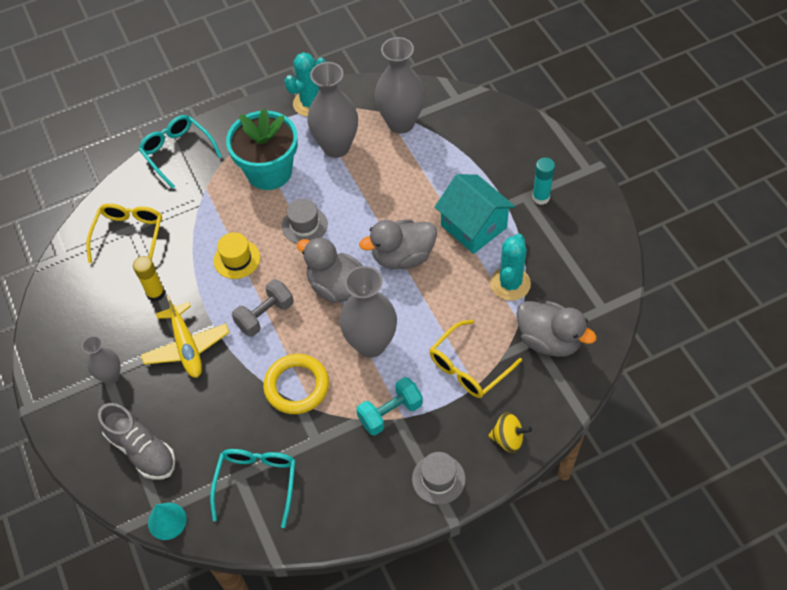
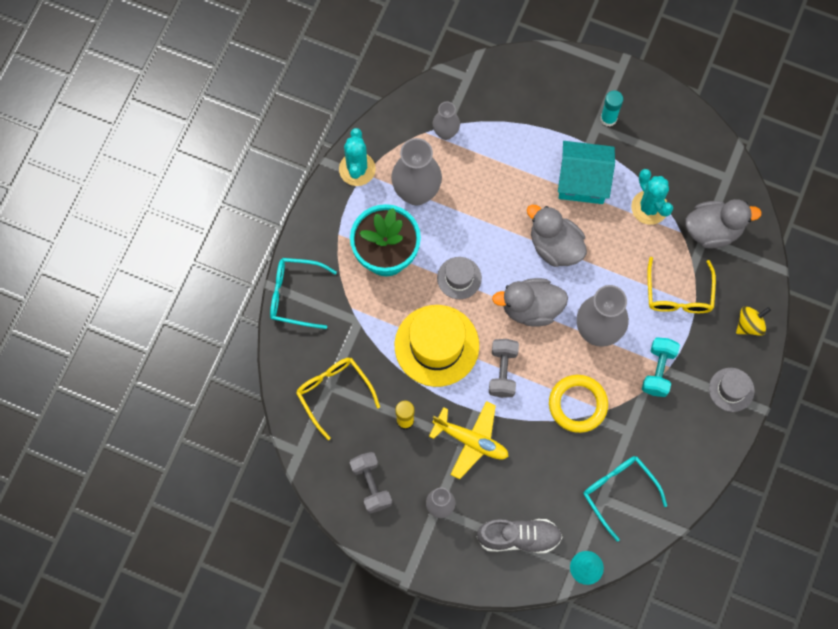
camera: 45 degrees left, 15 degrees up
(81, 319) = (371, 485): none -> grey dumbbell
(237, 259) = (436, 345): yellow hat -> yellow hat, size x1.88
(401, 123) = (445, 132): grey vase -> grey vase, size x0.56
(402, 256) = (555, 246): grey duck -> grey duck turned 105 degrees clockwise

